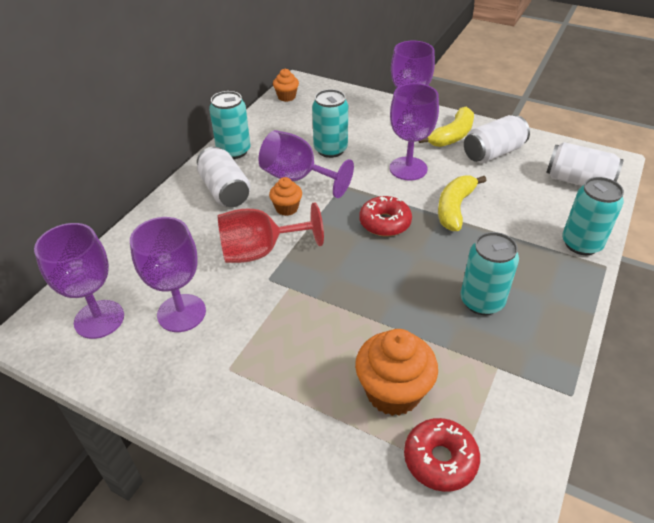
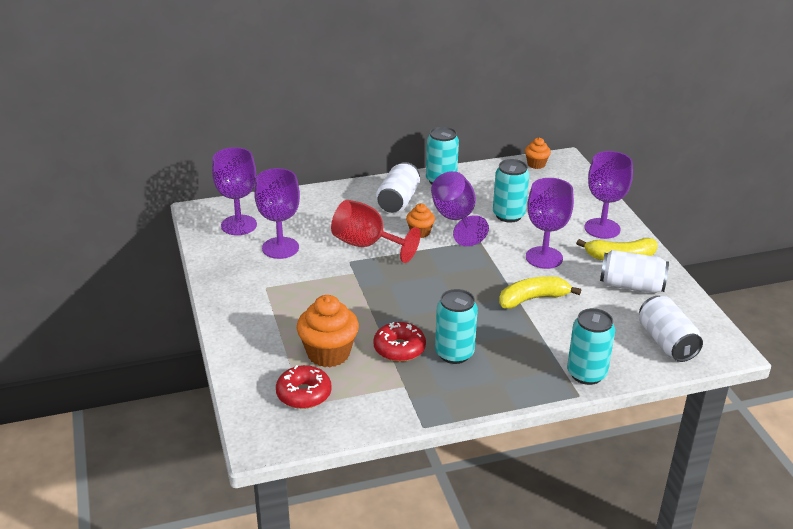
camera: 45 degrees right, 10 degrees down
(385, 223) = (469, 277): red donut -> red donut (399, 348)

